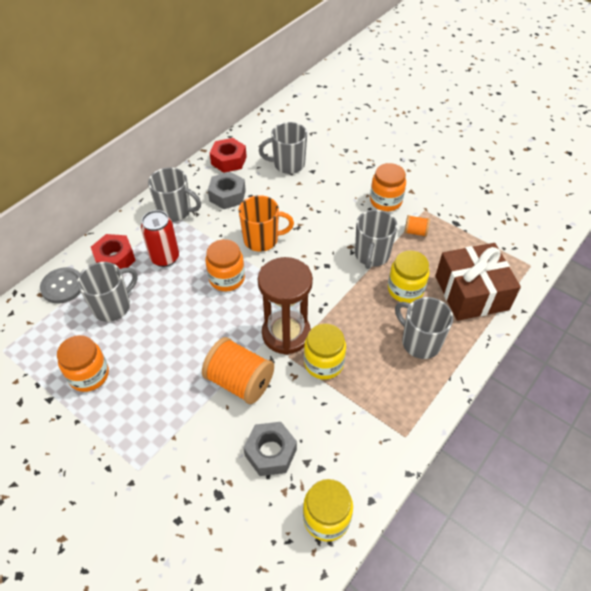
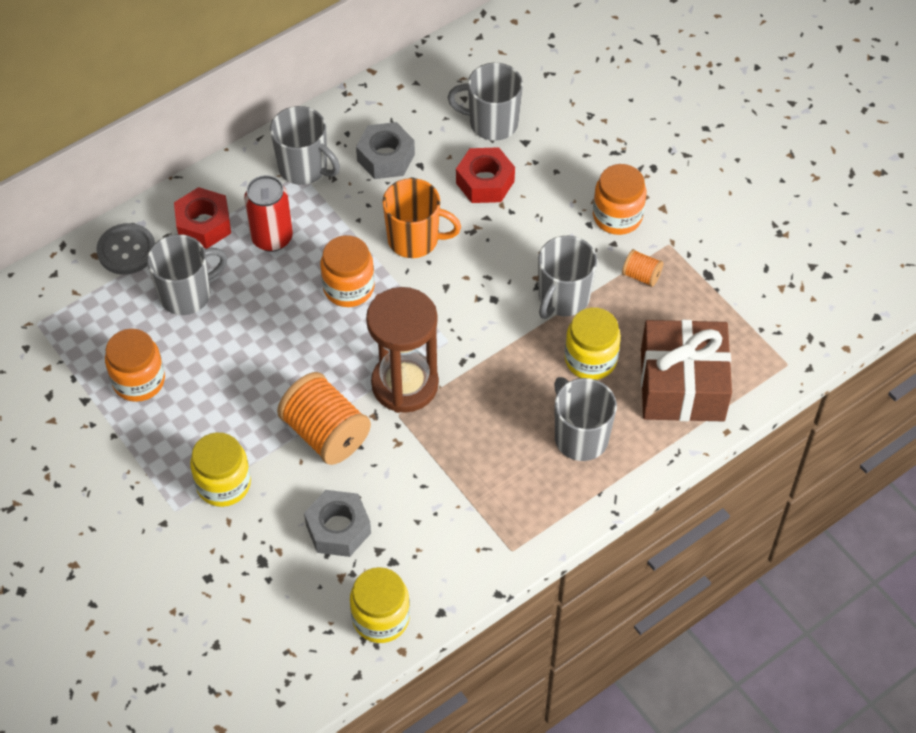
camera: 15 degrees right, 5 degrees up
(229, 160) = (404, 97): red nut -> red nut (485, 182)
(323, 363) = (441, 435): yellow jar -> yellow jar (223, 484)

